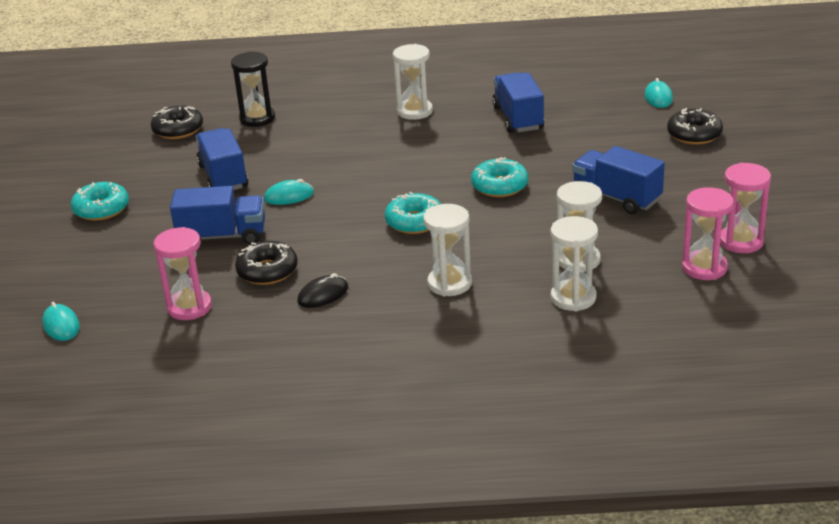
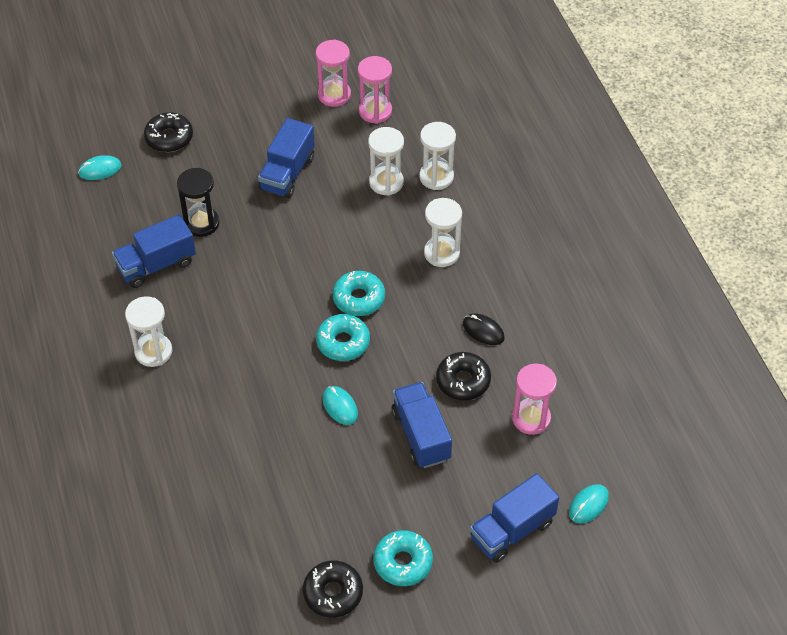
camera: 110 degrees left, 20 degrees up
(178, 130) = (227, 561): black donut -> black donut (333, 593)
(223, 177) = (317, 476): blue truck -> blue truck (512, 530)
(257, 118) = (189, 491): black hourglass -> black hourglass (201, 223)
(499, 186) = (285, 253): turquoise donut -> turquoise donut (343, 342)

